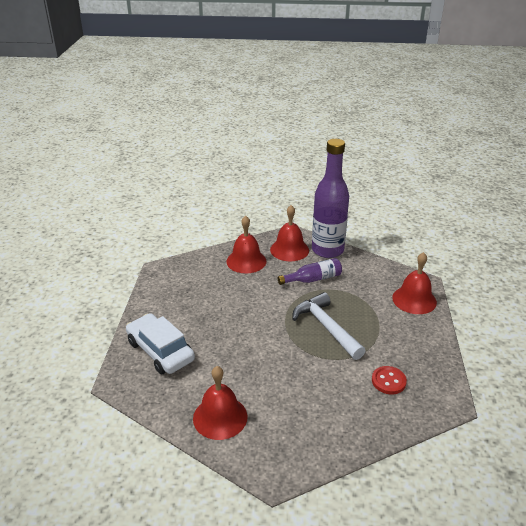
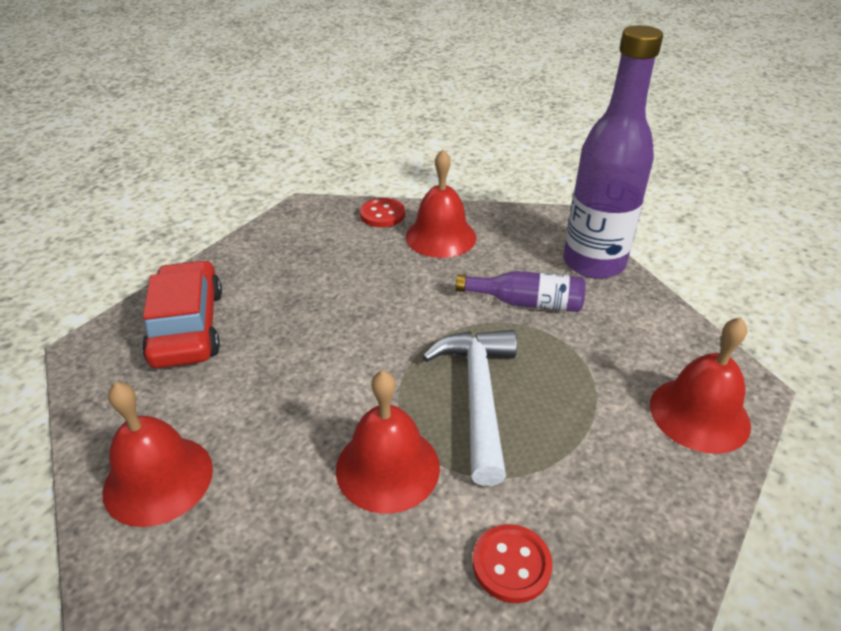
camera: 30 degrees right, 5 degrees up
(160, 351) = (188, 327): white car -> red car
(205, 259) = (382, 214): none -> red button
(289, 250) = (526, 241): red bell -> red bell (387, 467)

